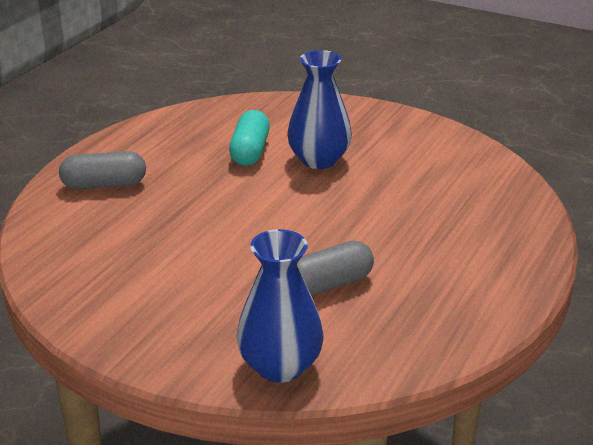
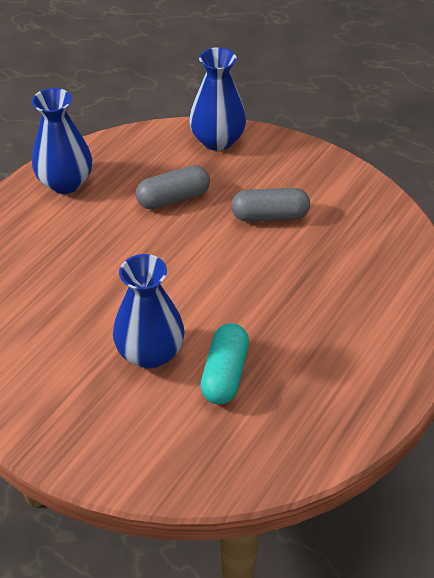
camera: 175 degrees left, 15 degrees up
(104, 185) = (377, 327): grey capsule -> grey capsule (270, 216)
(475, 296) = (65, 183): none -> blue vase

